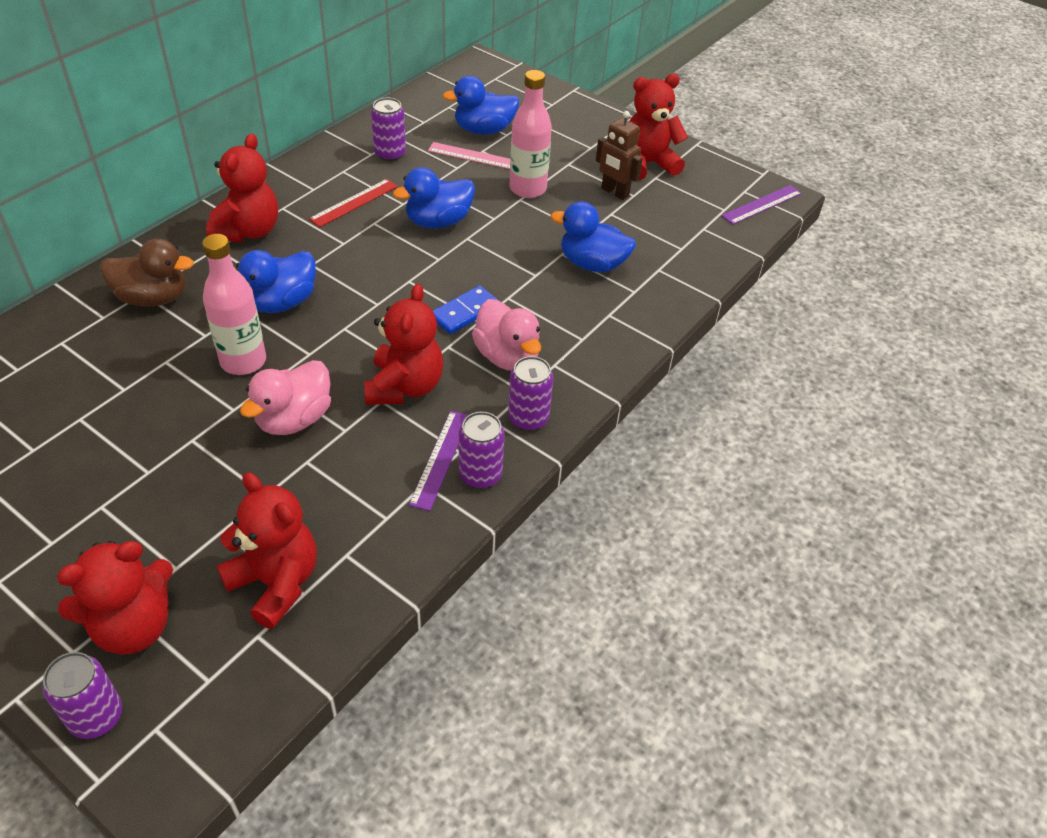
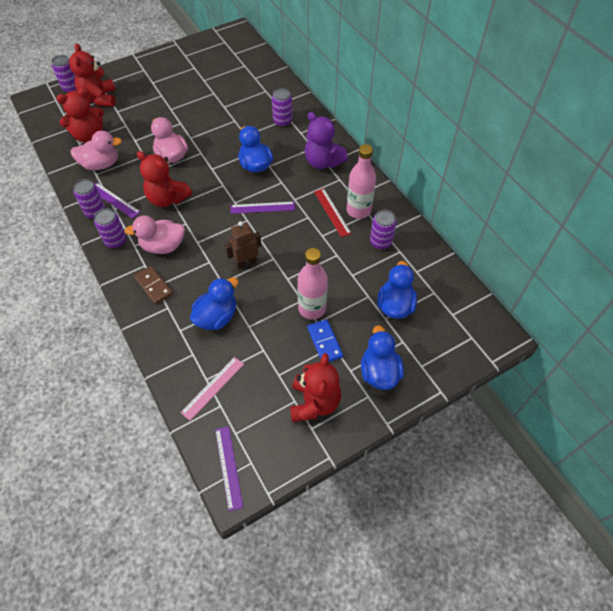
camera: 115 degrees right, 10 degrees up
(153, 298) = (282, 121): brown duck -> purple can
(243, 361) = (219, 145): pink bottle -> pink bottle (358, 210)
(248, 231) = (323, 162): red teddy bear -> purple teddy bear
(356, 521) = (101, 164): none -> pink duck
(376, 271) = (262, 208): none -> purple ruler
(438, 221) = (296, 248): blue duck -> blue duck (379, 372)
(465, 312) = (207, 238): blue domino -> blue domino (325, 342)
(474, 156) = (362, 289): pink ruler -> pink ruler (213, 388)
(584, 341) = (154, 286): none -> brown domino
(614, 192) = (286, 363): brown robot -> brown robot (246, 263)

